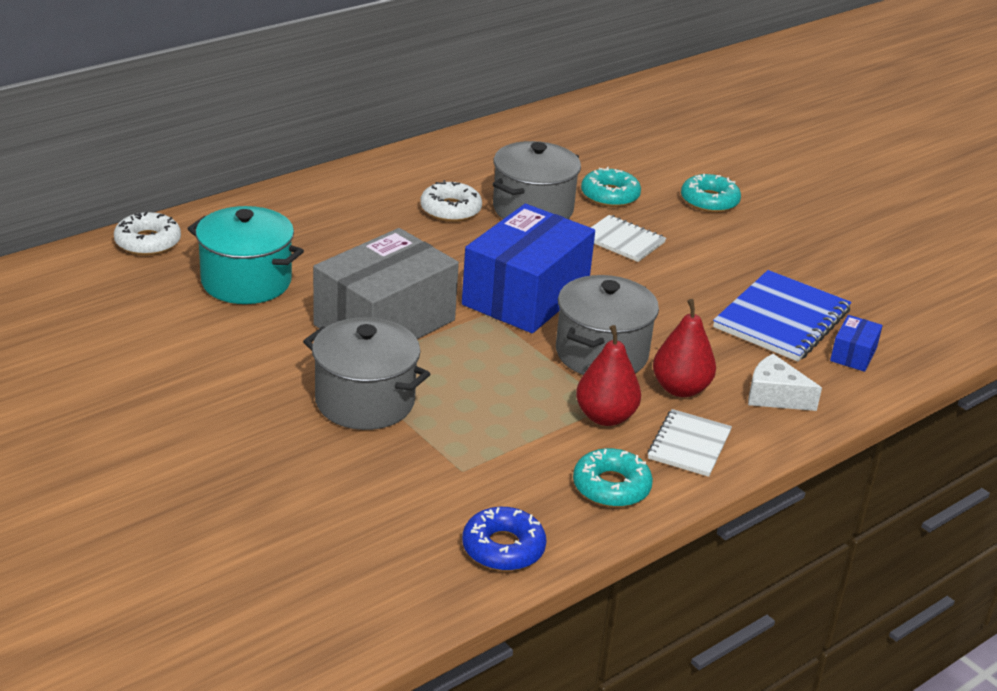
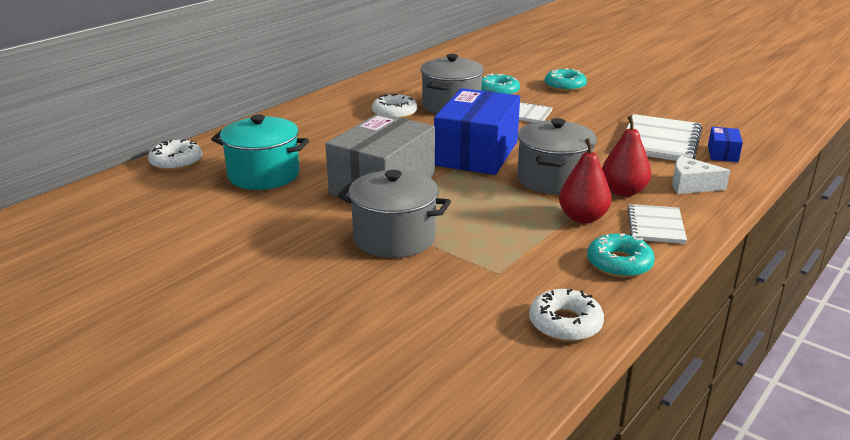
camera: 10 degrees left, 5 degrees down
(503, 548) = (565, 323): blue donut -> white donut
(781, 319) = (660, 141): blue notebook -> white notebook

